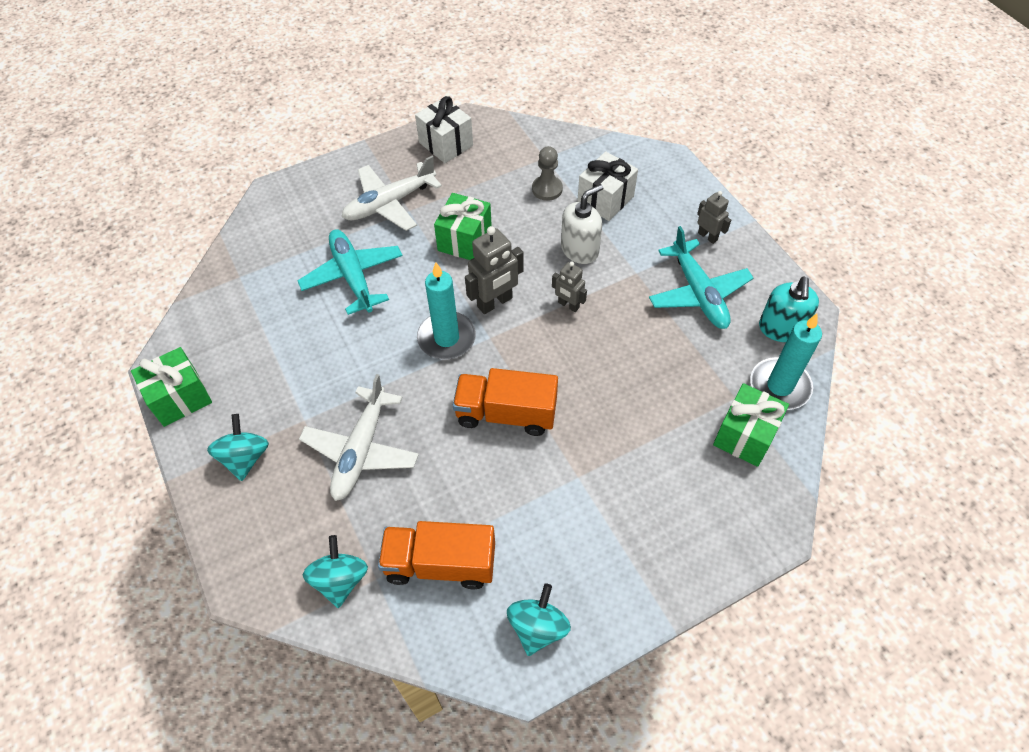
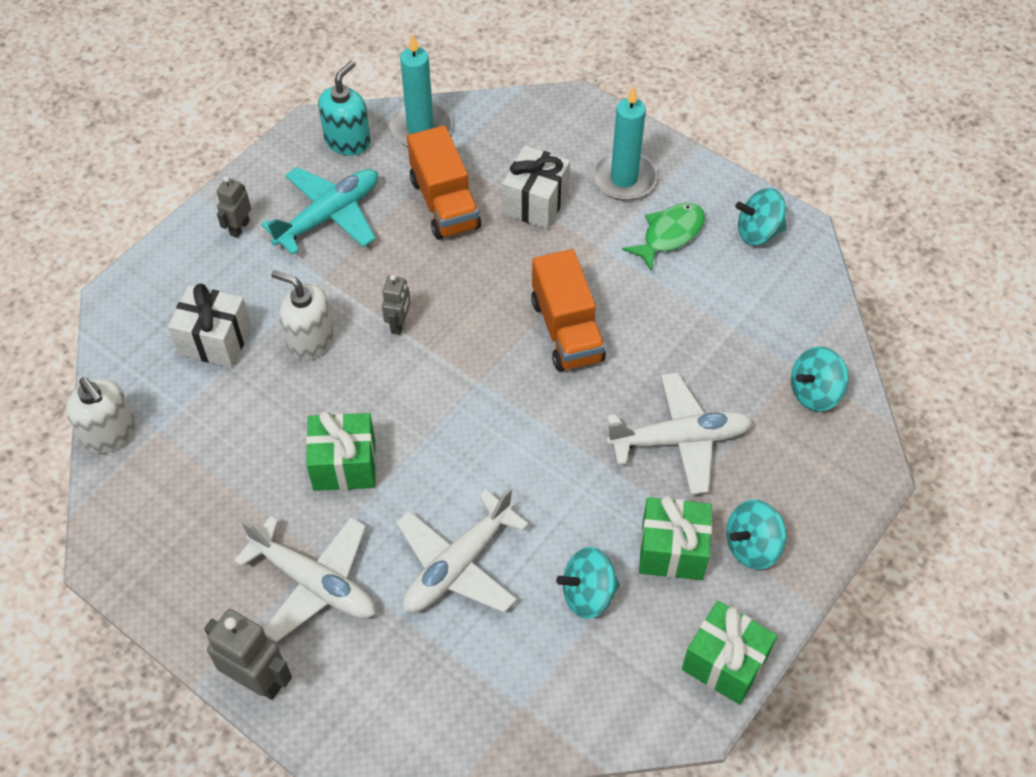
camera: 115 degrees left, 0 degrees up
(283, 339) = (588, 594): none -> turquoise spinning top
(353, 276) = (457, 565): turquoise plane -> white plane
(440, 563) = (750, 321): orange truck -> orange truck (444, 203)
(446, 144) = (170, 564): white gift -> white gift (535, 202)
(446, 338) = (500, 422): turquoise candle -> turquoise candle (624, 178)
(495, 302) = (428, 395): grey robot -> grey robot (258, 680)
(547, 189) = (218, 408): grey pawn -> none
(556, 136) = (110, 433): none -> white soap dispenser
(570, 541) = (669, 235): none -> green fish
(745, 436) = (490, 141): green gift -> green gift (672, 550)
(781, 329) = (348, 141): turquoise soap dispenser -> turquoise soap dispenser turned 45 degrees counterclockwise

